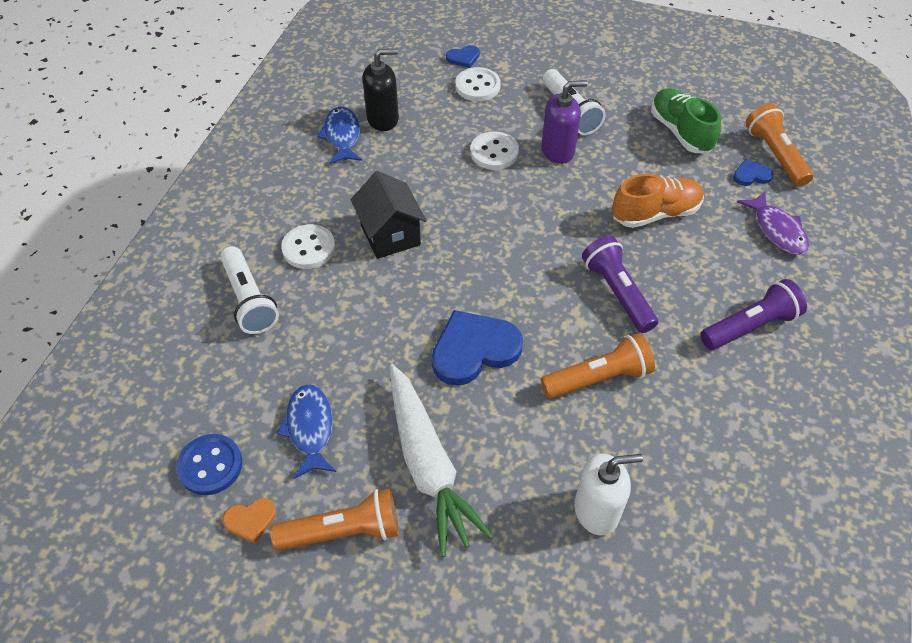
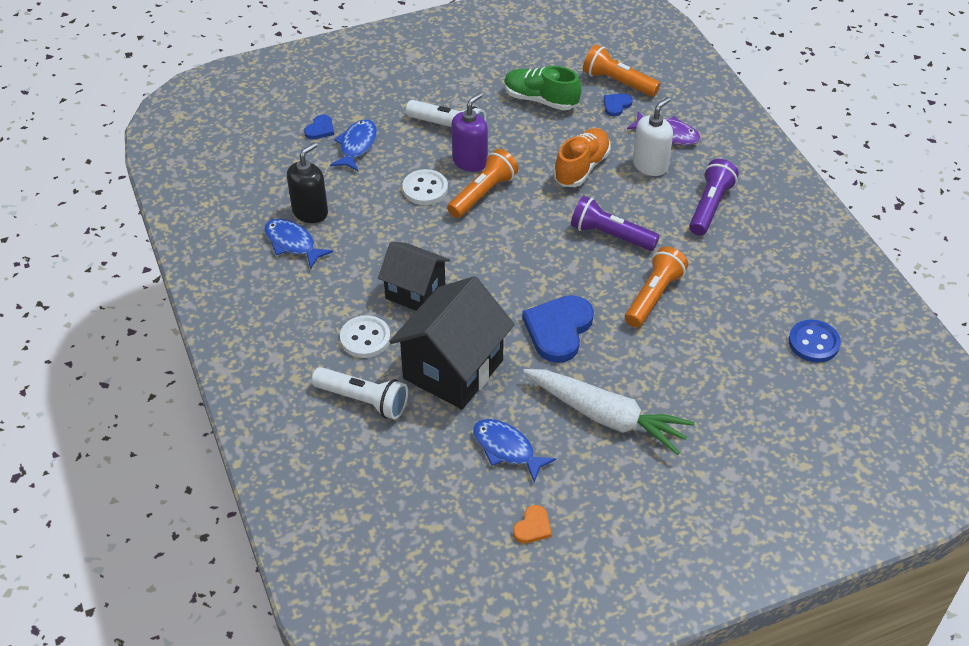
camera: 40 degrees left, 5 degrees down
(210, 465) = (466, 517): blue button -> blue button (813, 342)
(343, 531) = (597, 490): orange flashlight -> orange flashlight (483, 194)
(346, 323) = (453, 369): none -> black house
(477, 86) = (356, 146): white button -> blue fish
(596, 510) = (730, 372): white soap dispenser -> white soap dispenser (650, 165)

